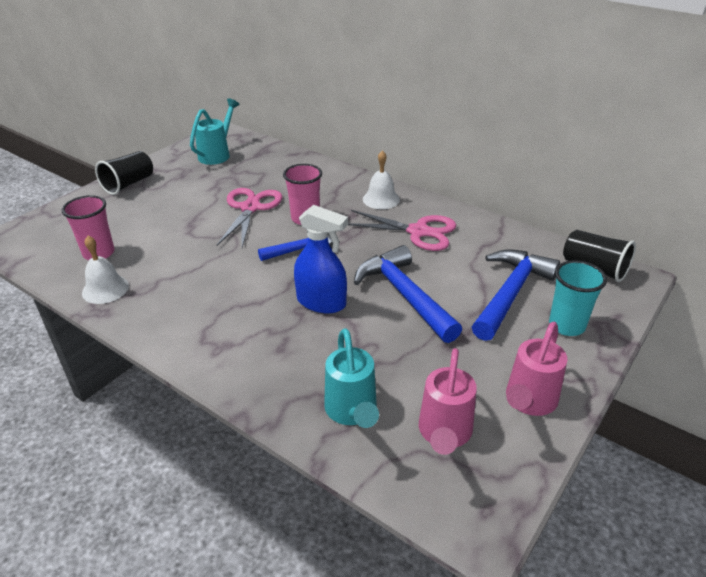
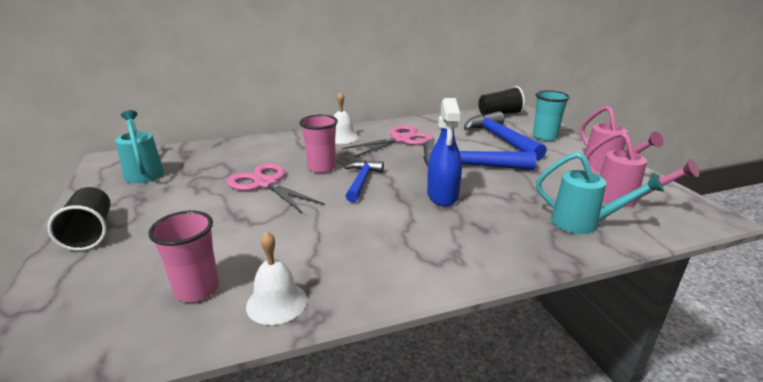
camera: 55 degrees left, 10 degrees down
(321, 302) = (442, 195): blue spray bottle -> blue spray bottle turned 120 degrees clockwise

